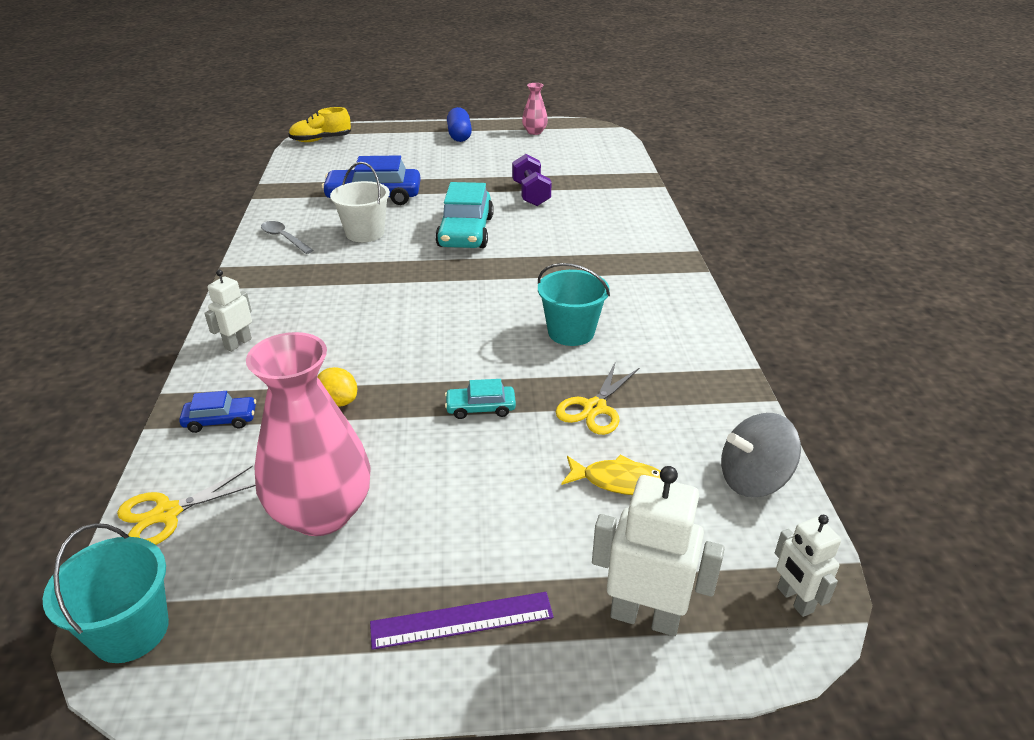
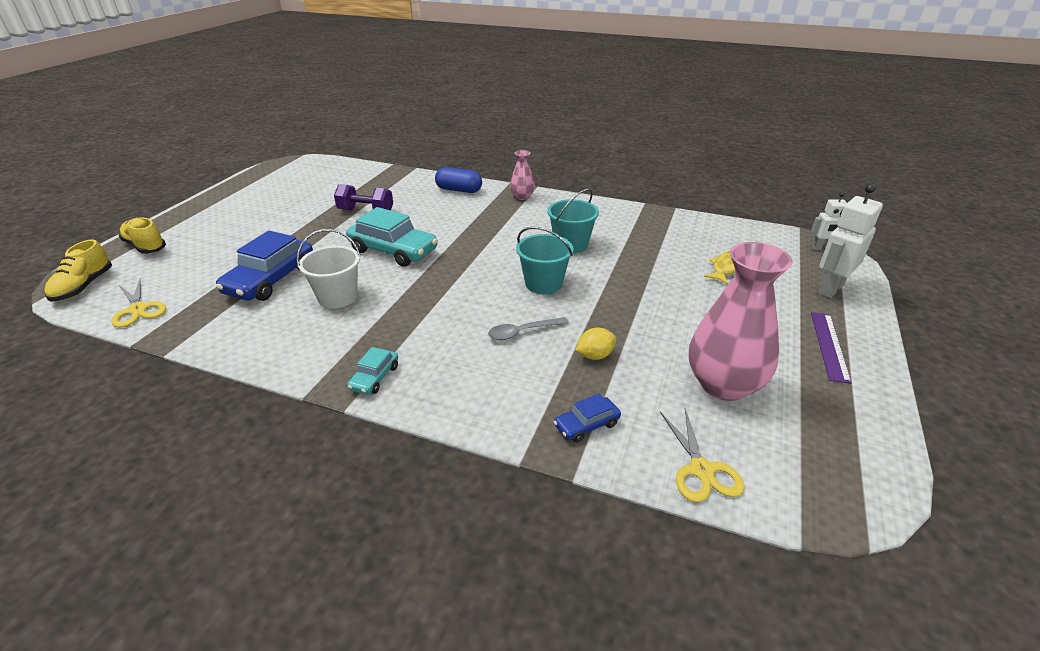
camera: 65 degrees left, 0 degrees up
(131, 631) = (831, 501): turquoise bucket -> turquoise bucket (543, 284)
(220, 420) = (586, 425): blue car -> blue car turned 135 degrees counterclockwise
(238, 343) = (469, 400): white robot -> none
(284, 238) = (290, 345): grey spoon -> grey spoon (522, 332)
(390, 135) = (145, 246): none -> yellow shoe
(459, 135) = (209, 214): blue capsule -> blue capsule (459, 190)
(480, 408) = (636, 296): turquoise car -> turquoise car (374, 377)
(534, 132) = (258, 184): pink vase -> pink vase (522, 197)
(594, 408) = (657, 258): yellow scissors -> yellow scissors (138, 310)
(753, 479) = (737, 232): grey spinning top -> none

